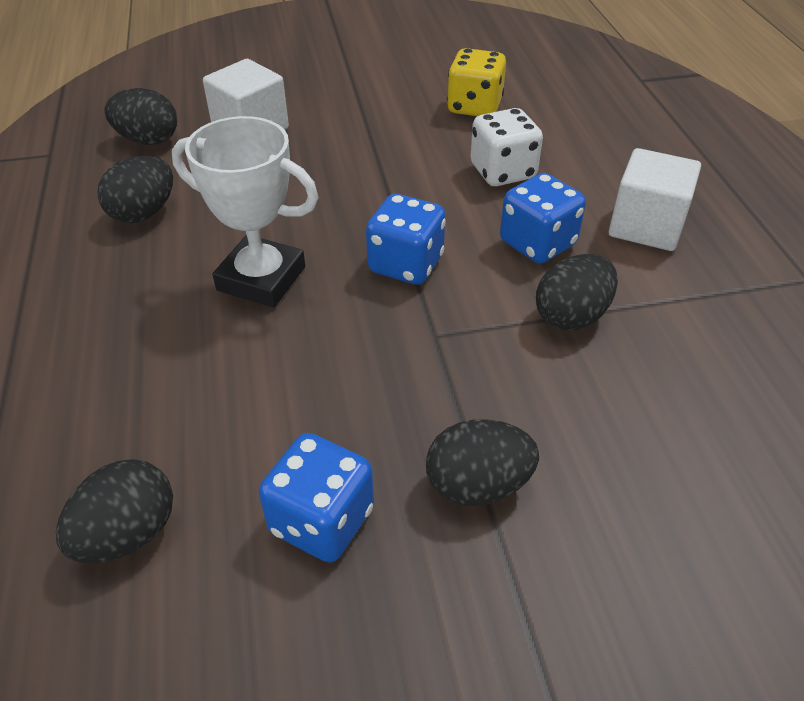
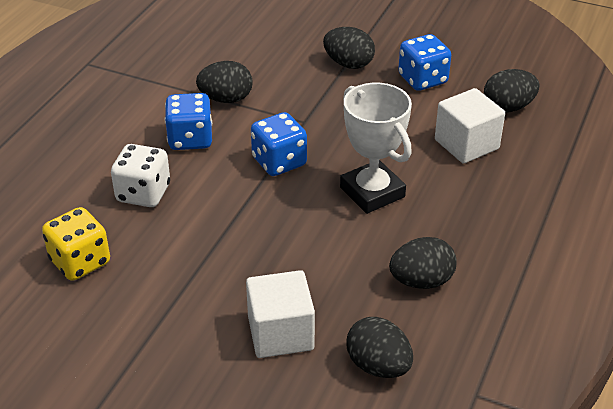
camera: 145 degrees left, 5 degrees down
(646, 226) = (117, 120): white cube -> white cube (466, 144)

